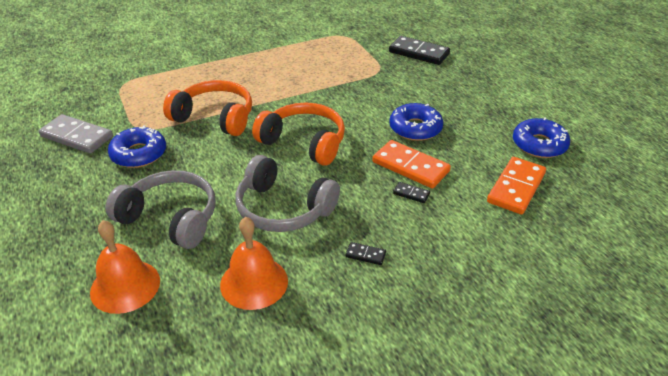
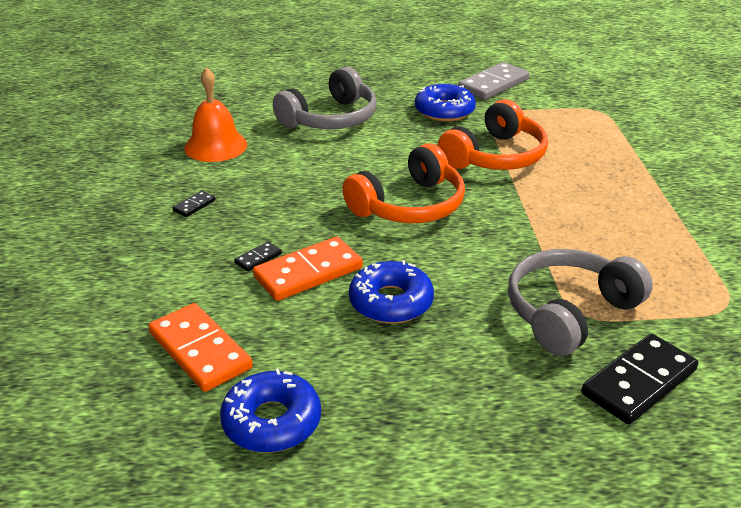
camera: 110 degrees right, 5 degrees down
(125, 286) = (263, 96): orange bell -> none
(283, 209) = (299, 173): grey headphones -> grey headphones (569, 312)

